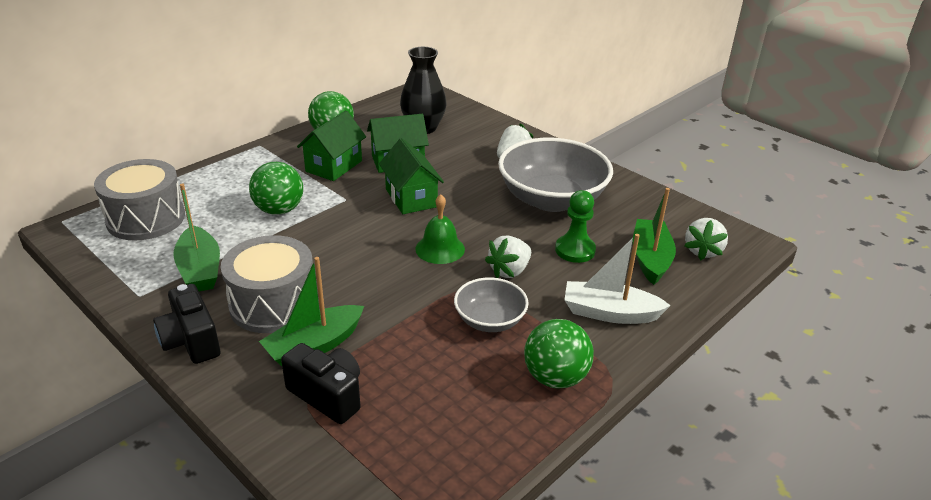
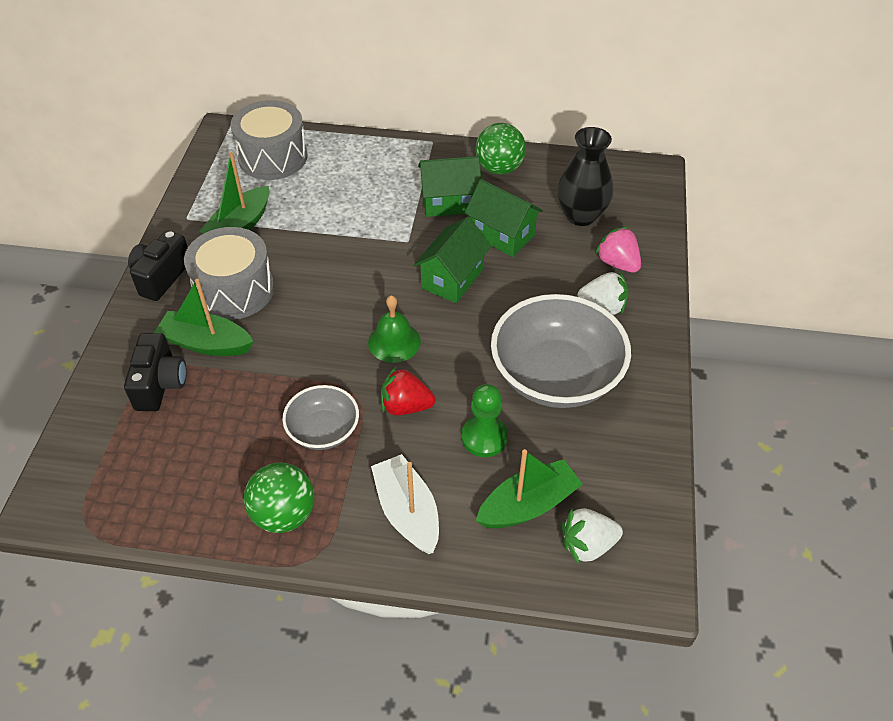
camera: 55 degrees right, 15 degrees up
(279, 210) = (352, 214): green ball -> none
(483, 136) = (617, 263): none -> pink strawberry
(509, 271) = (405, 406): white strawberry -> red strawberry

